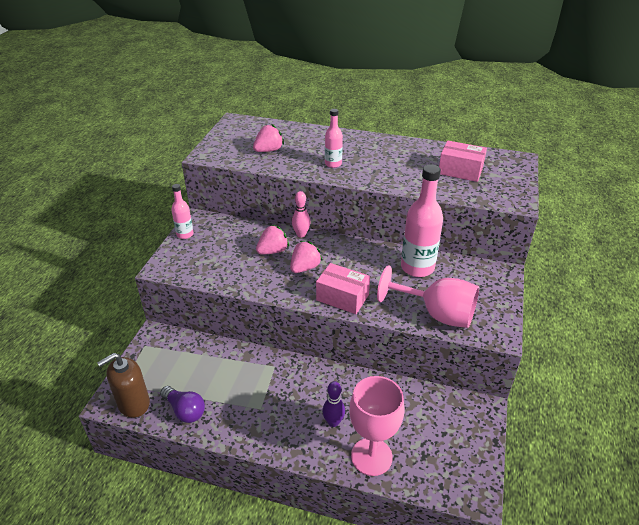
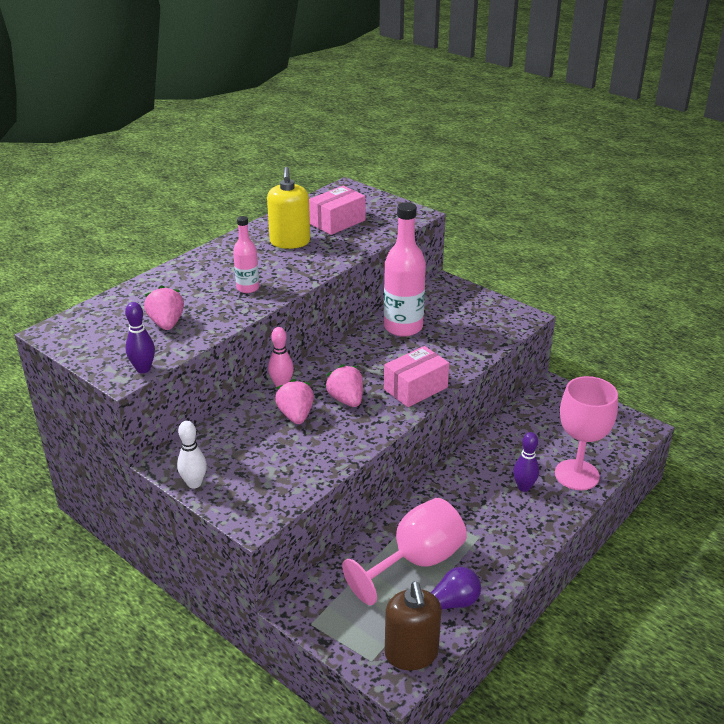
camera: 65 degrees left, 5 degrees down
(185, 234) = (194, 483): pink bottle -> white bowling pin
(216, 159) = (143, 369): none -> purple bowling pin
(409, 161) = (290, 242): none -> yellow soap dispenser
(437, 314) = (478, 339): pink goblet -> pink goblet (416, 562)

